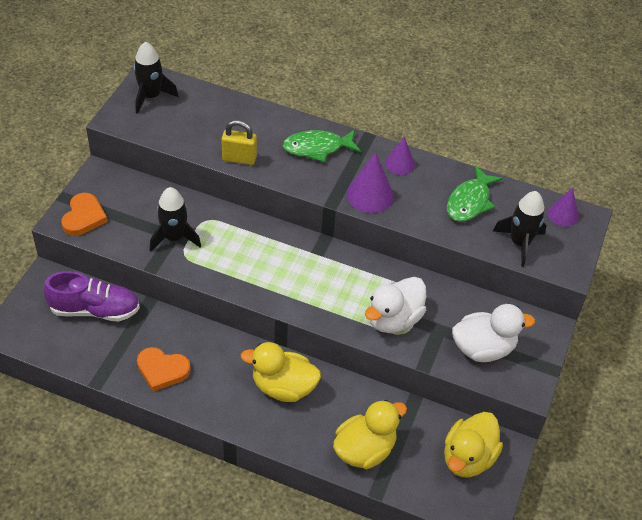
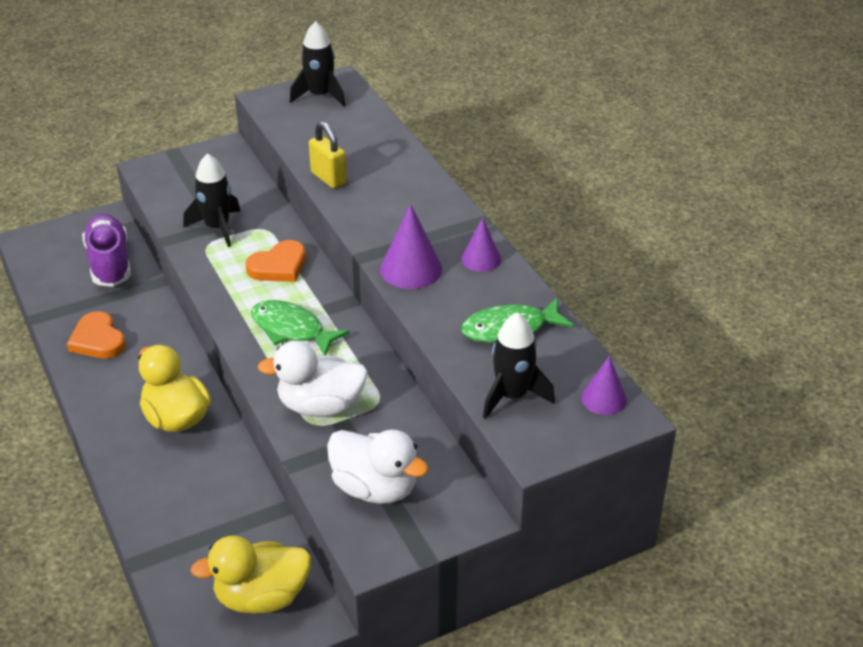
camera: 45 degrees right, 10 degrees down
(84, 217) = (167, 174): orange heart -> orange heart (278, 266)
(95, 310) = (109, 263): purple shoe -> purple shoe turned 150 degrees counterclockwise
(317, 148) = (415, 205): green fish -> green fish (292, 330)
(364, 450) = (175, 518): yellow duck -> none

